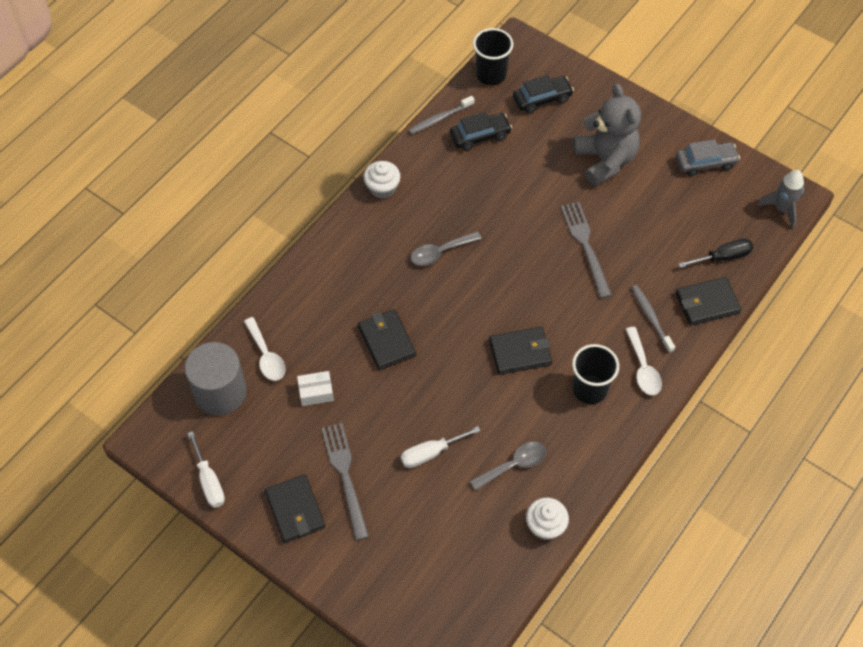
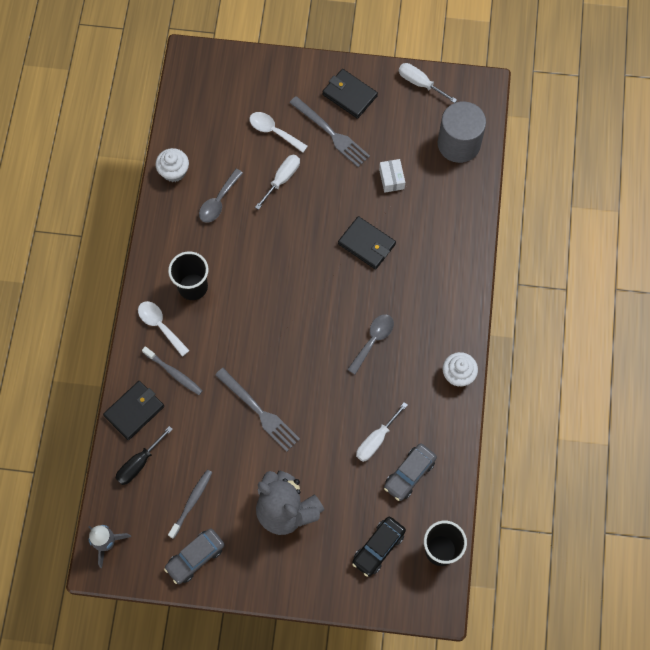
camera: 150 degrees right, 10 degrees up
(266, 355) = (446, 186): white spoon -> white spoon (274, 131)
(316, 392) = (391, 179): white box -> white box turned 60 degrees counterclockwise
(440, 119) = (455, 473): grey toothbrush -> grey toothbrush (191, 502)
(480, 136) = (409, 474): black car -> grey car
(492, 174) = (376, 440): none -> white screwdriver
(520, 352) = (261, 288): black wallet -> none

